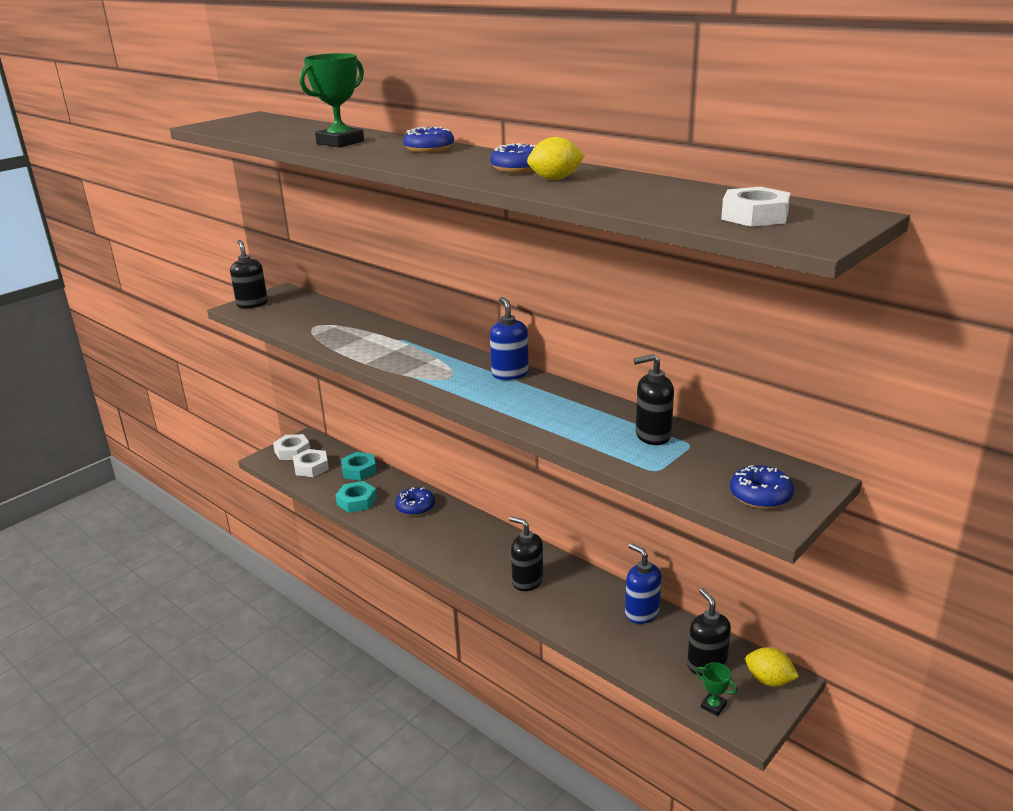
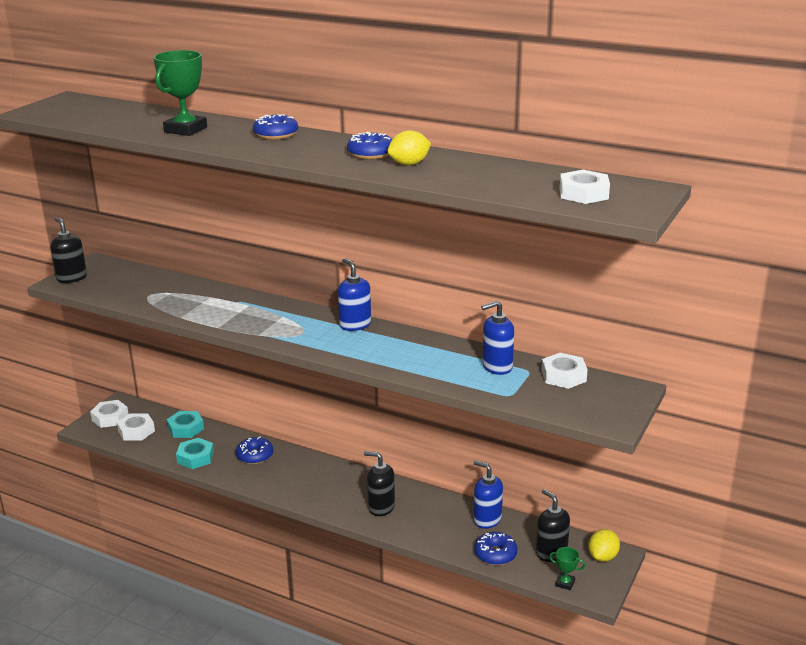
camera: 15 degrees left, 0 degrees up
(652, 435) = (497, 367): black soap dispenser -> blue soap dispenser
(731, 455) = (563, 376): none -> white nut
(760, 496) = (596, 406): blue donut -> blue donut (495, 554)
(769, 680) = (603, 557): yellow lemon -> yellow lemon turned 75 degrees counterclockwise

